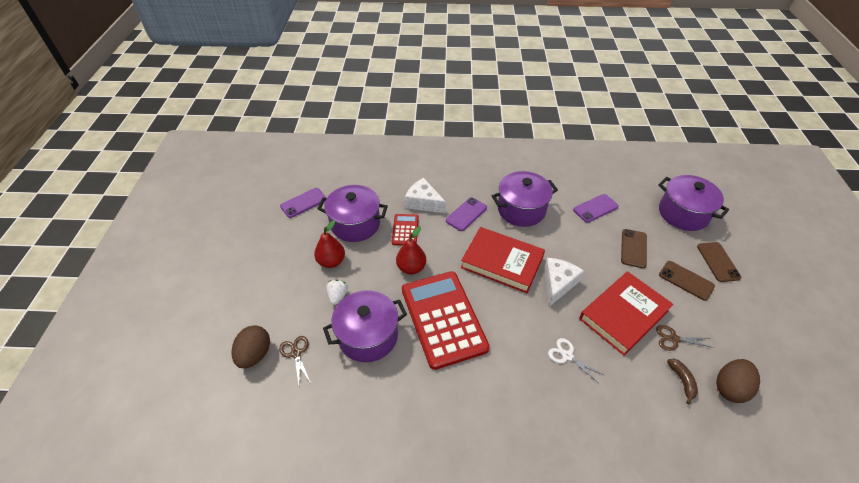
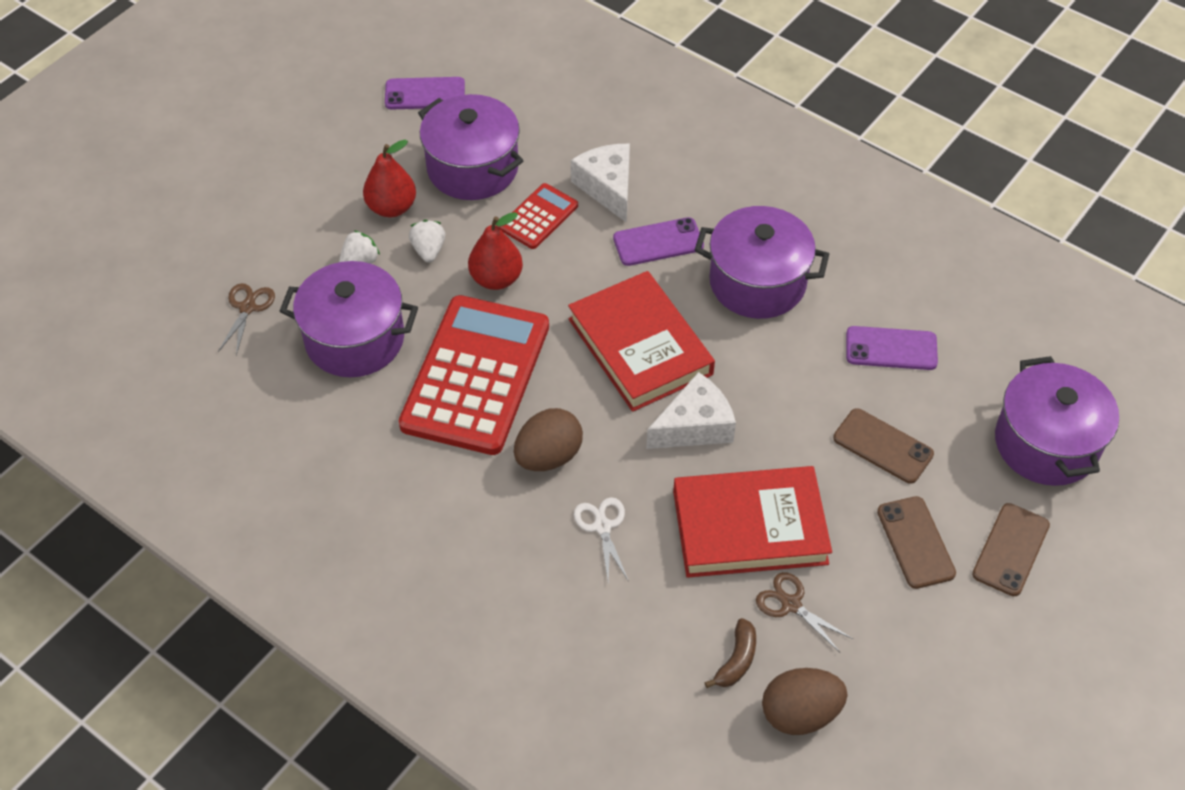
camera: 35 degrees right, 5 degrees up
(255, 354) = (198, 280): brown egg -> brown egg (548, 456)
(367, 272) = (428, 250): none -> white strawberry
(633, 248) = (883, 446): brown phone -> brown phone turned 75 degrees clockwise

